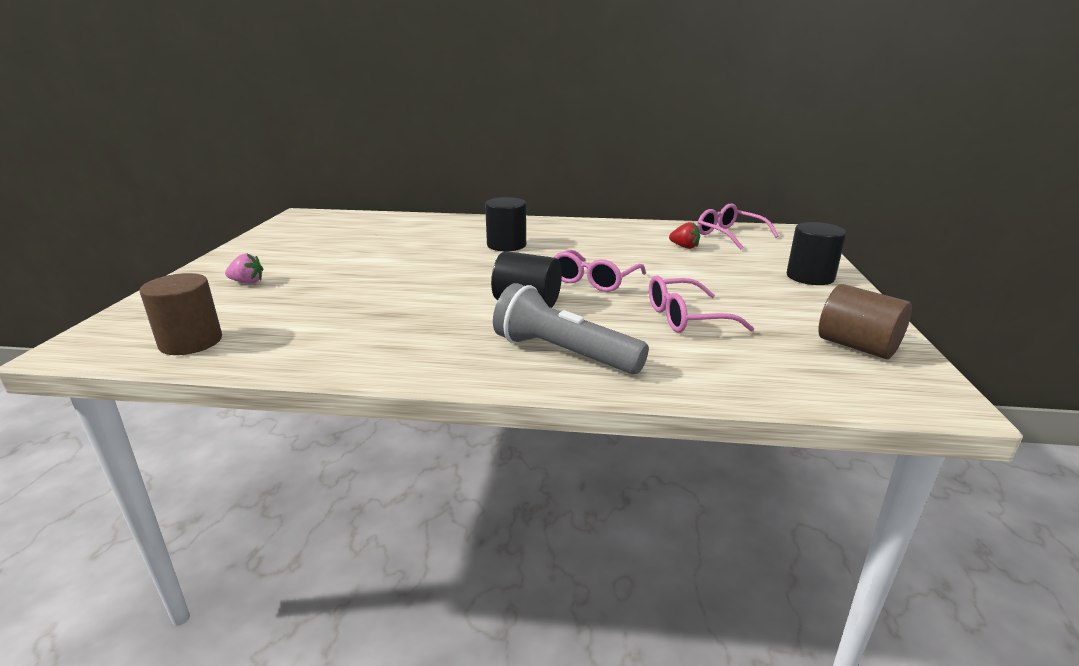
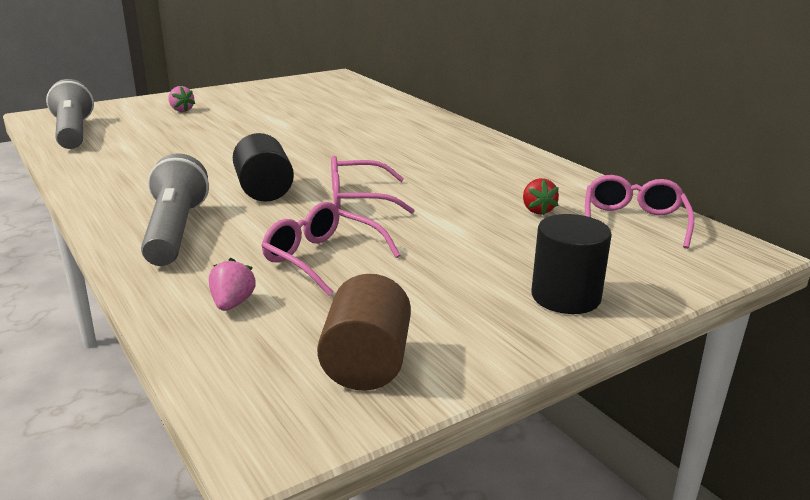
camera: 50 degrees right, 0 degrees up
(191, 342) = (73, 133): brown cylinder -> grey flashlight
(506, 245) = (390, 146): black cylinder -> none
(732, 364) = (232, 304): none -> pink strawberry

